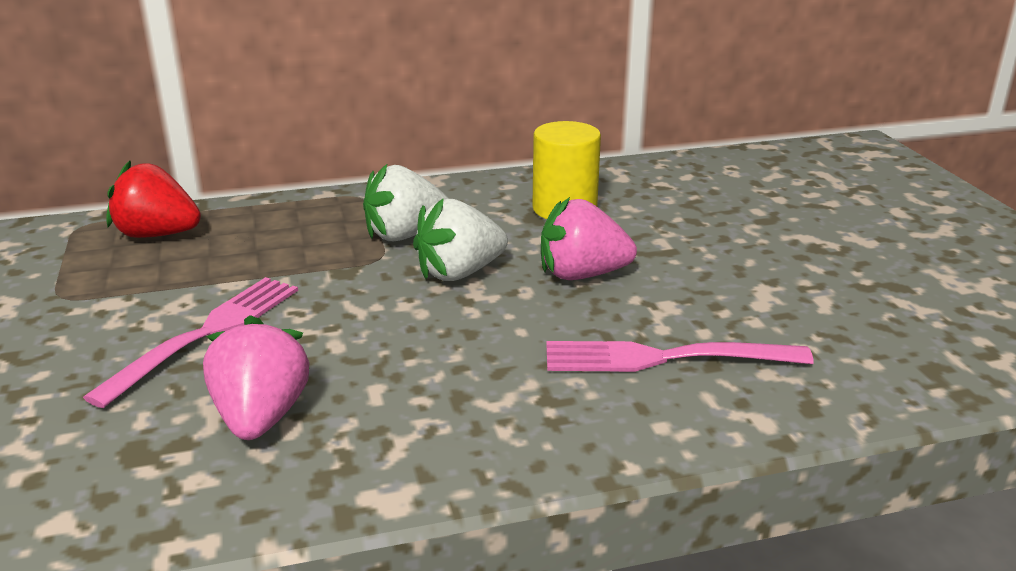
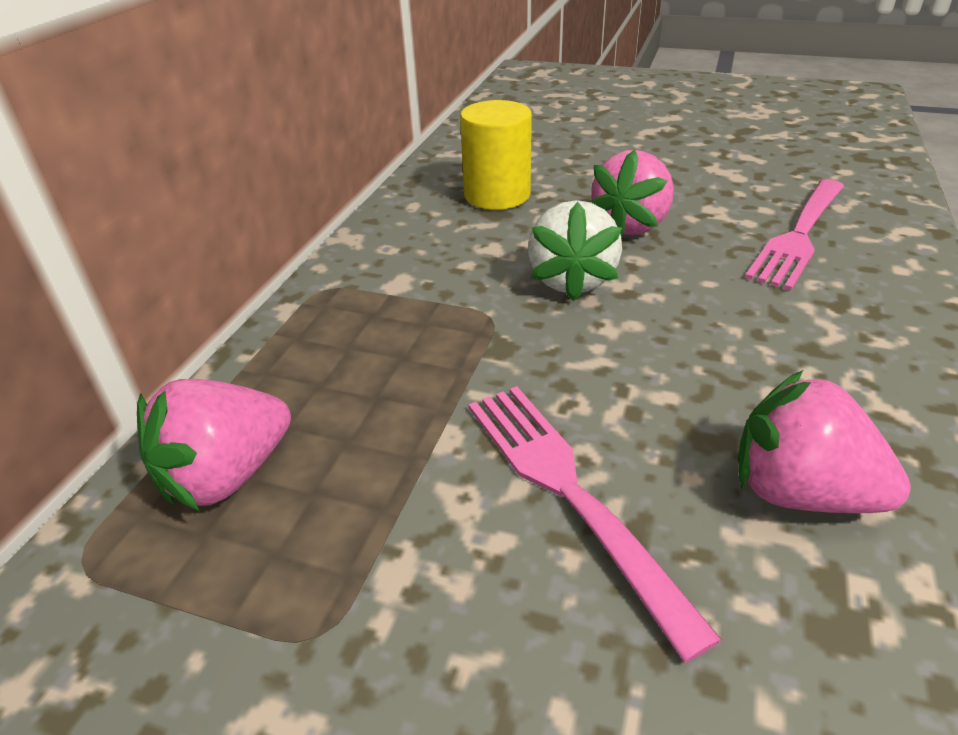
camera: 55 degrees left, 10 degrees up
(157, 235) = (227, 475): red strawberry -> pink strawberry
(405, 235) = (456, 286): white strawberry -> none

